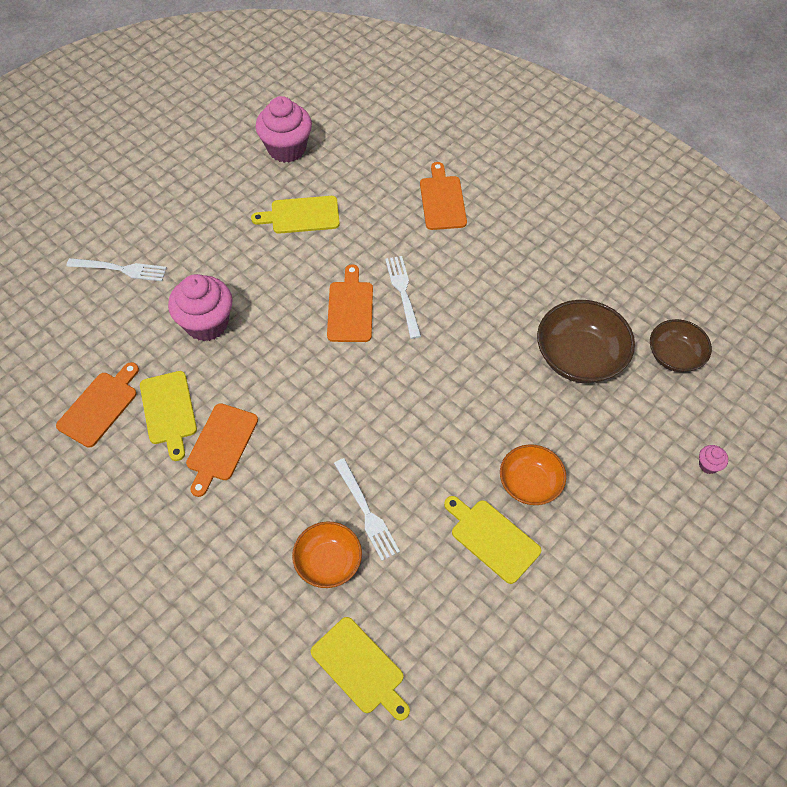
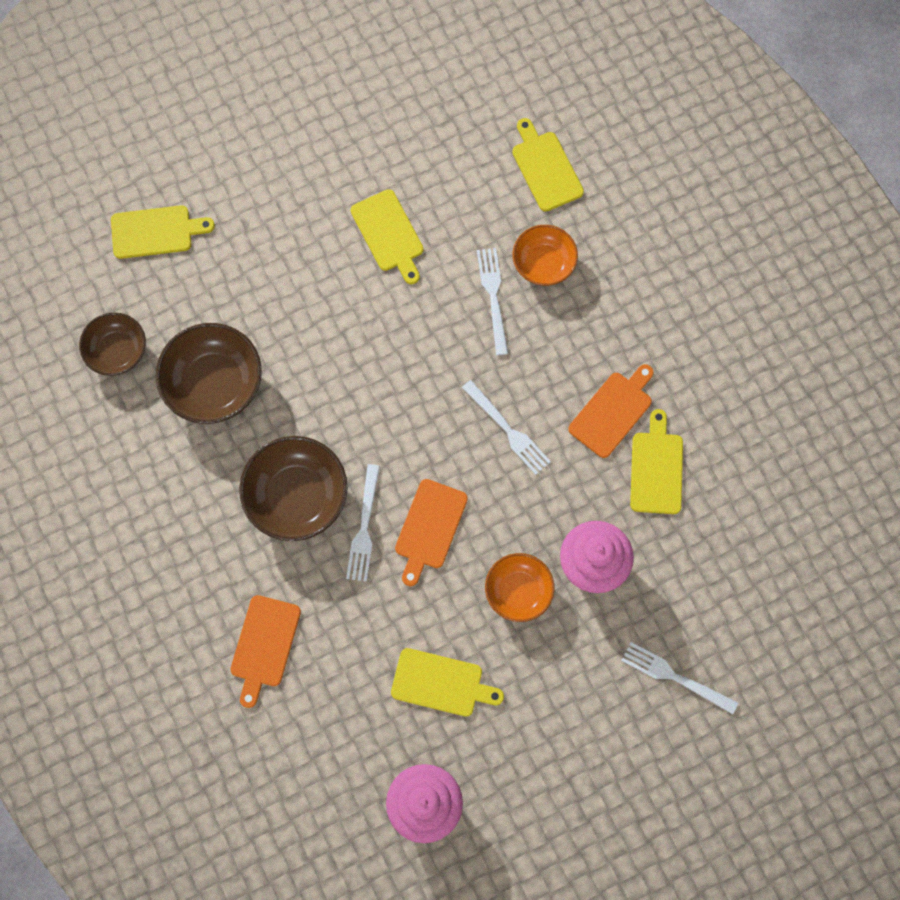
camera: 160 degrees left, 15 degrees up
(100, 406) = (726, 499): orange cutting board -> none
(311, 400) = (508, 430): none -> white fork
(467, 298) = (297, 496): none -> brown bowl
(530, 483) = (330, 271): orange bowl -> orange bowl (518, 591)
(708, 465) = (156, 231): pink cupcake -> yellow cutting board

